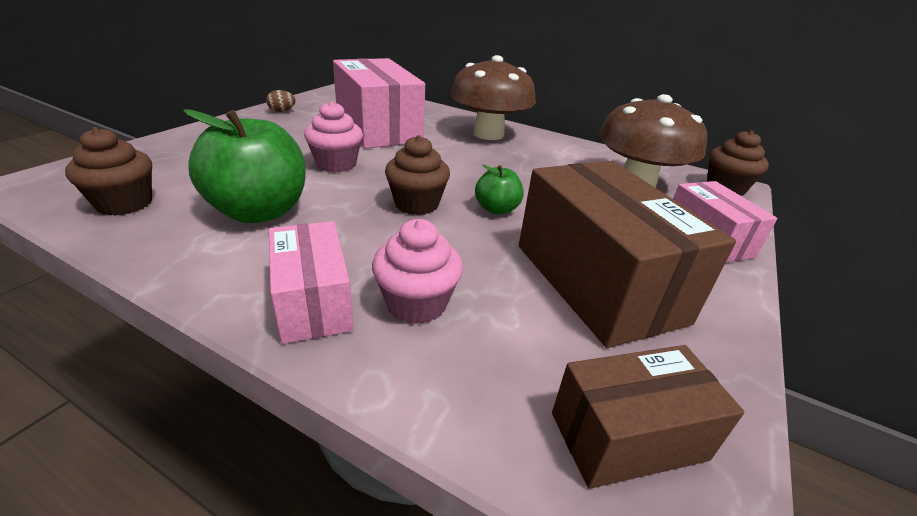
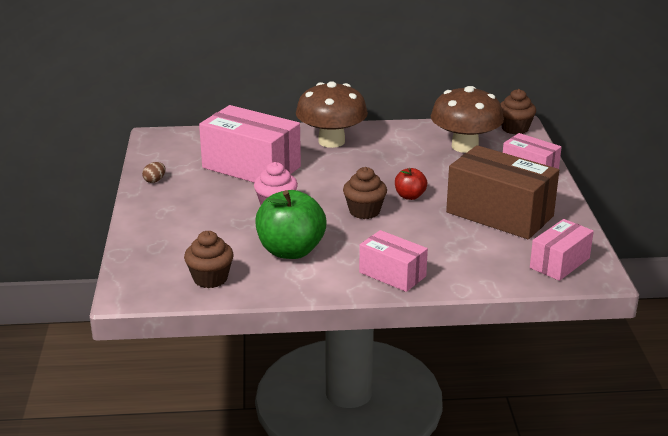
camera: 30 degrees left, 5 degrees down
(416, 303) = (435, 256): pink cupcake -> none
(496, 209) = (410, 196): green apple -> red apple
(628, 436) = (559, 263): brown box -> pink box

